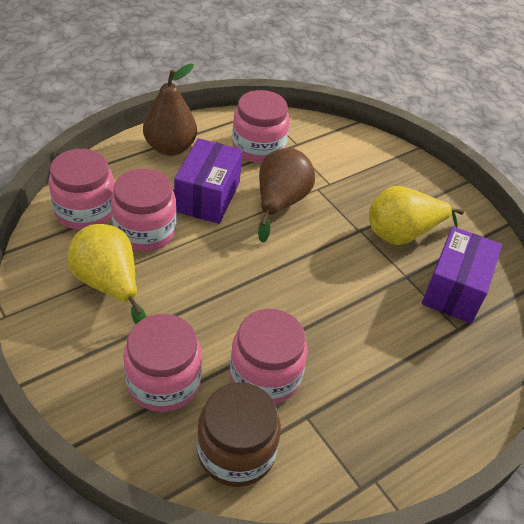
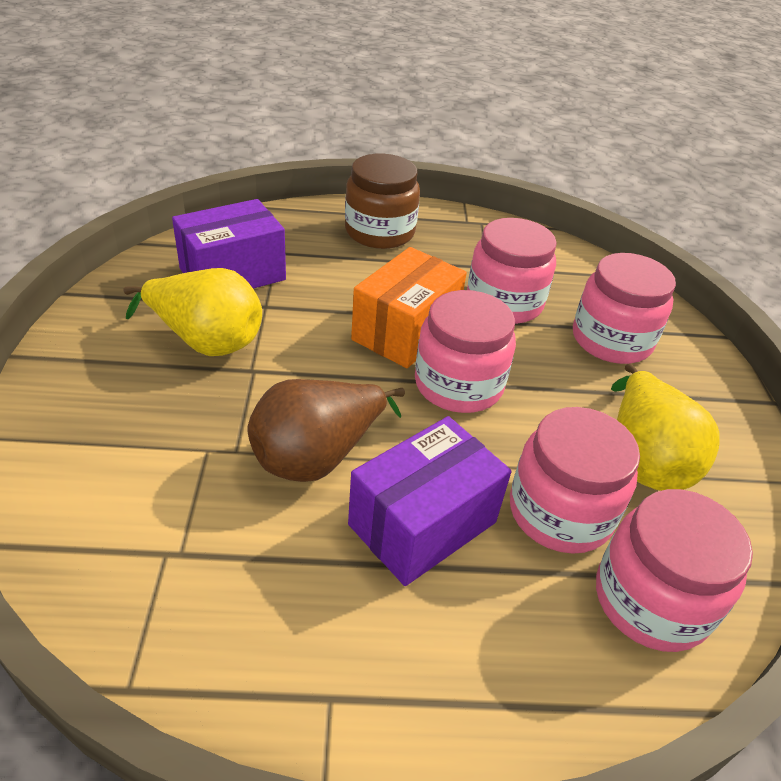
camera: 145 degrees left, 5 degrees down
(170, 148) = (419, 680): brown pear -> none
(236, 451) = (567, 274): brown jar -> brown jar (379, 232)
(258, 147) = (244, 583): pink jar -> pink jar (458, 384)
(308, 304) = (405, 331): none -> orange box

